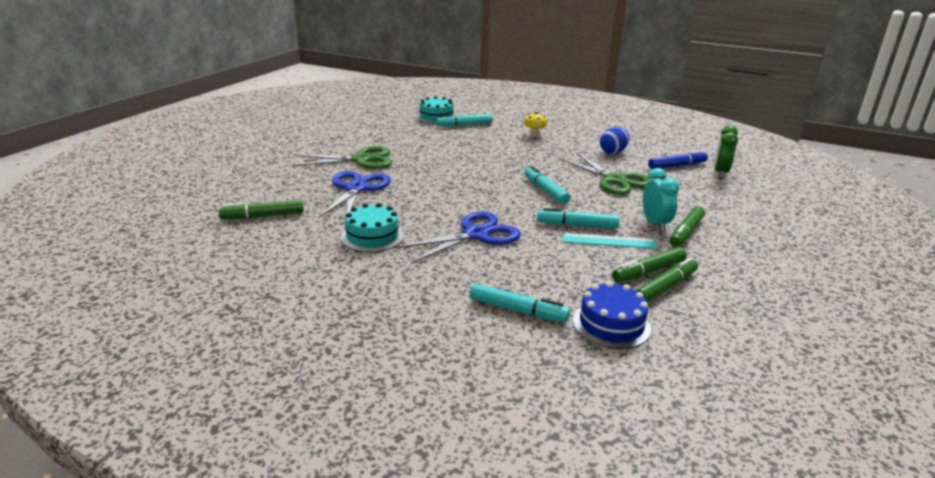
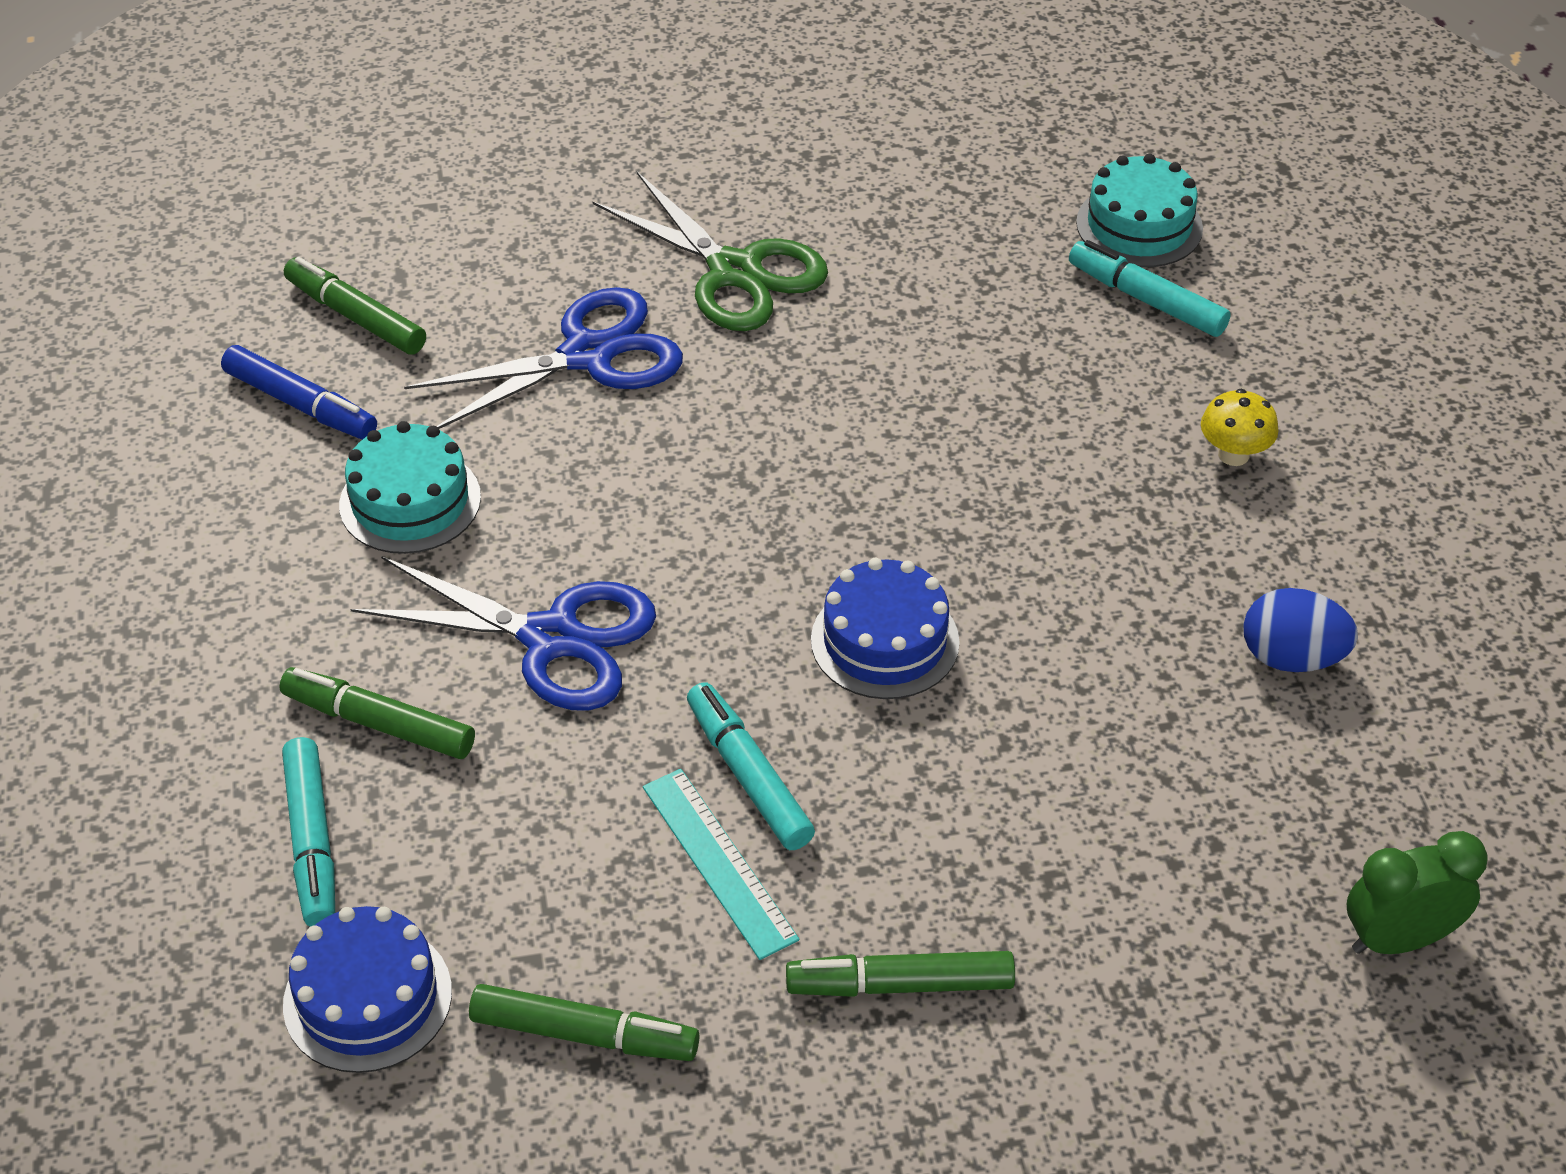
camera: 55 degrees right, 20 degrees up
(545, 191) = (885, 641): turquoise marker -> blue cake
(615, 180) = (1088, 738): green scissors -> none
(648, 272) = (631, 982): green marker -> green marker (379, 723)
(655, 224) = (890, 911): turquoise clock -> none
(677, 166) = (1341, 827): blue marker -> blue marker (301, 404)

